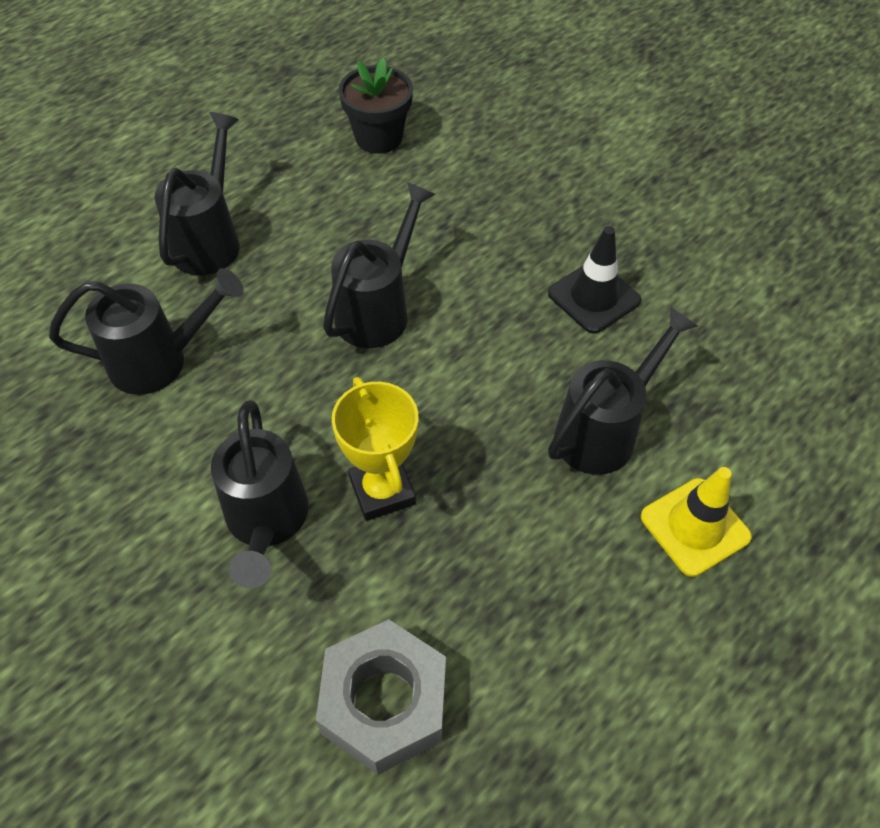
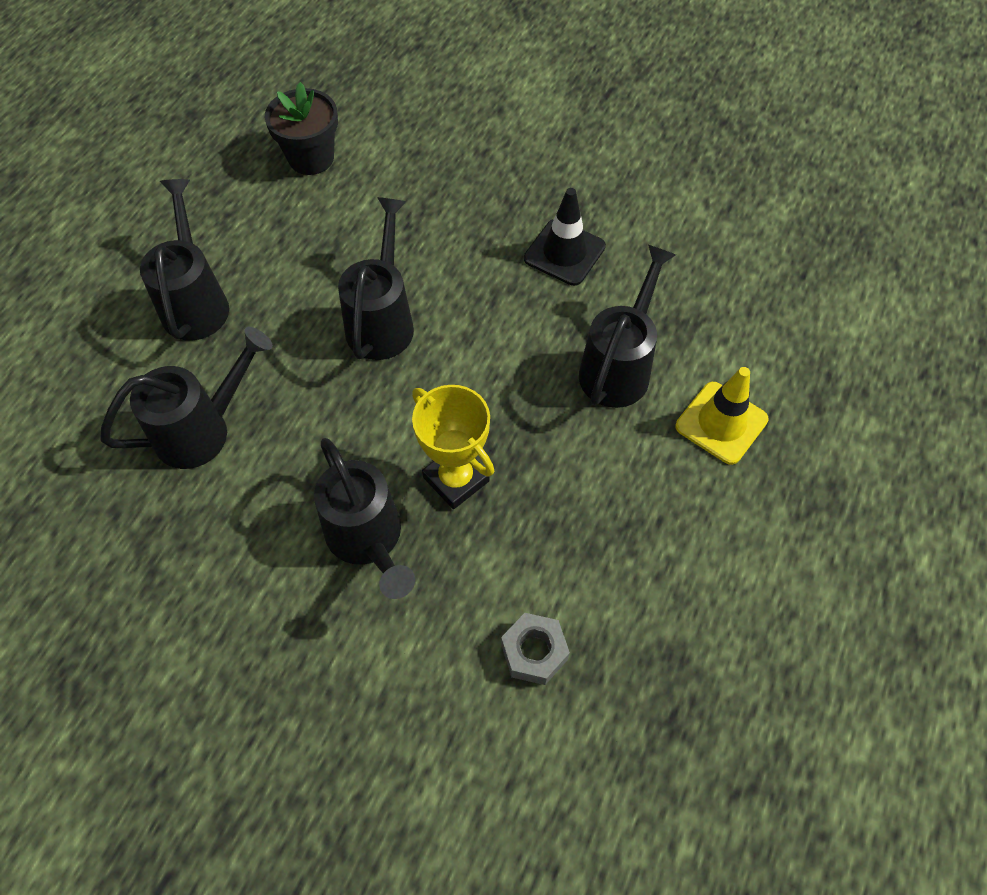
camera: 20 degrees left, 5 degrees up
(384, 703) = (534, 652): grey nut -> grey nut, size x0.58

